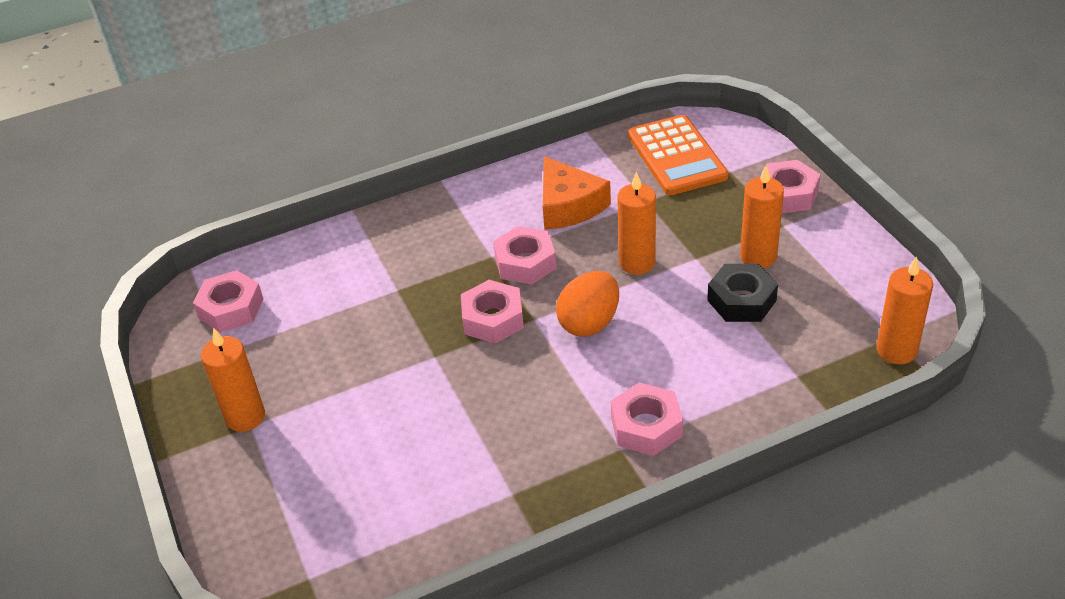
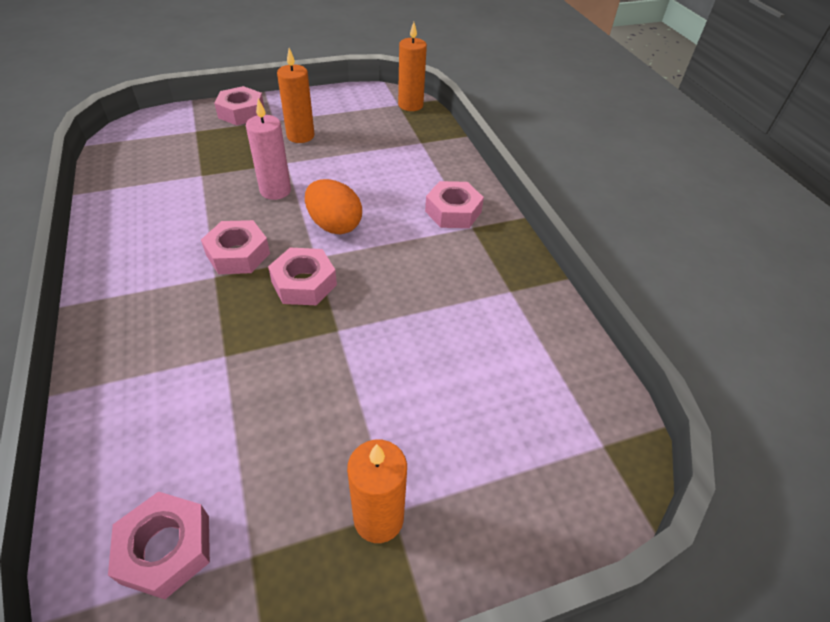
camera: 90 degrees left, 5 degrees up
(568, 206) = (175, 218): orange cheese -> none
(637, 263) = (275, 190): orange candle -> pink candle
(676, 156) = (155, 151): orange calculator -> none
(741, 300) = (342, 150): black nut -> none

